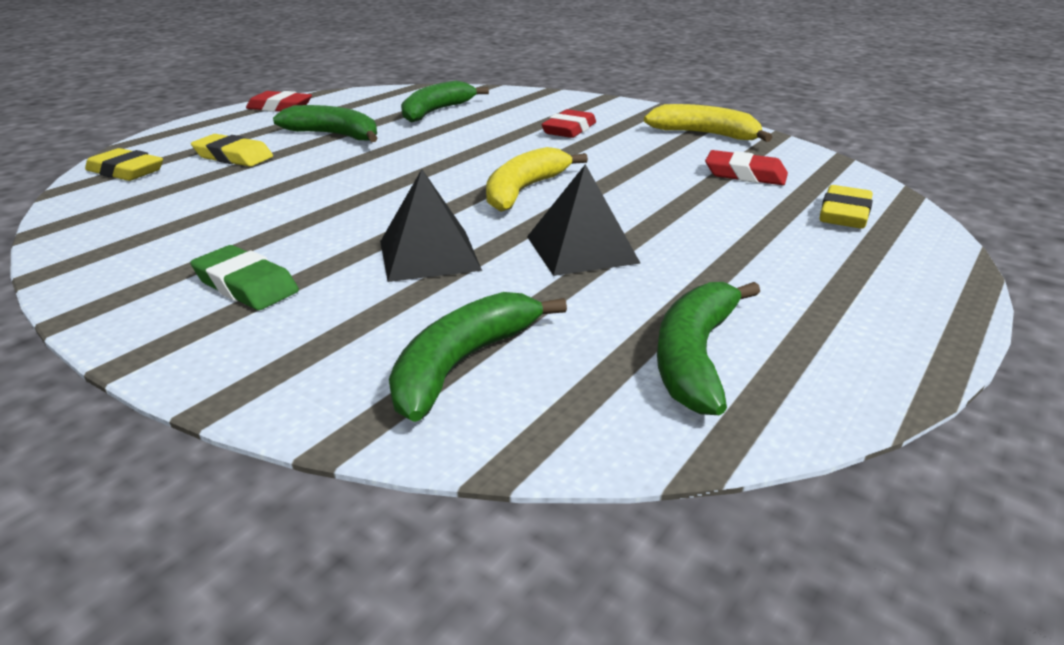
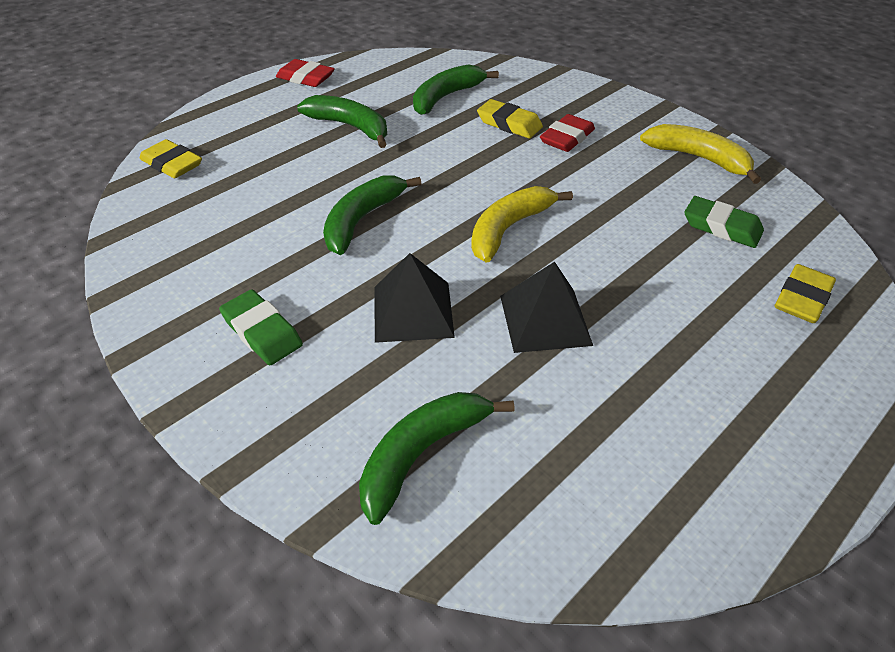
camera: 10 degrees right, 15 degrees up
(233, 156) = (261, 151): yellow eraser -> yellow eraser (509, 124)
(695, 357) = (613, 474): green banana -> green banana (362, 220)
(745, 174) = (721, 227): red eraser -> green eraser

